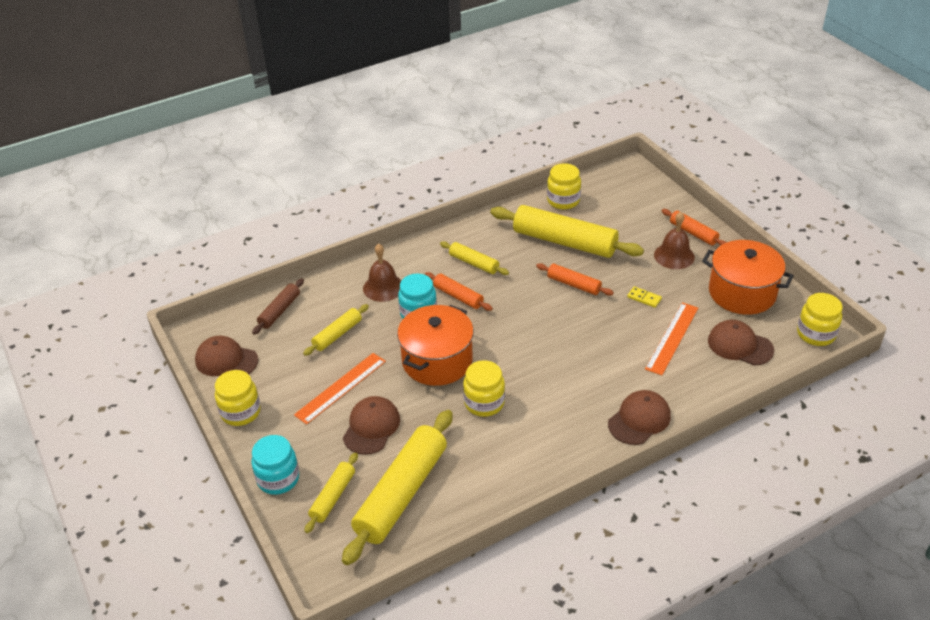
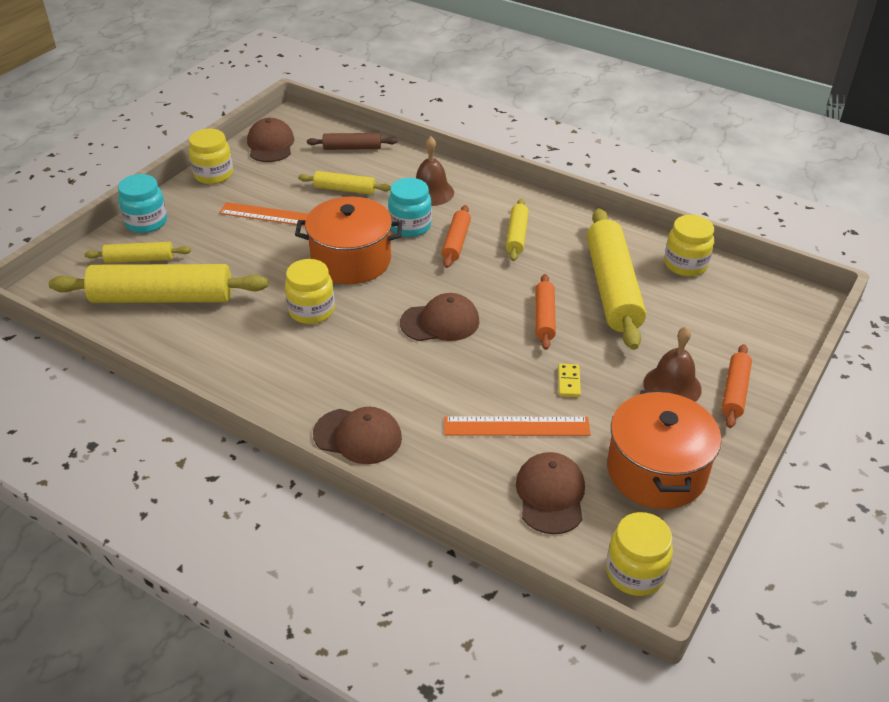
camera: 60 degrees right, 0 degrees up
(371, 427) = (236, 251): brown cap -> brown cap (440, 322)

